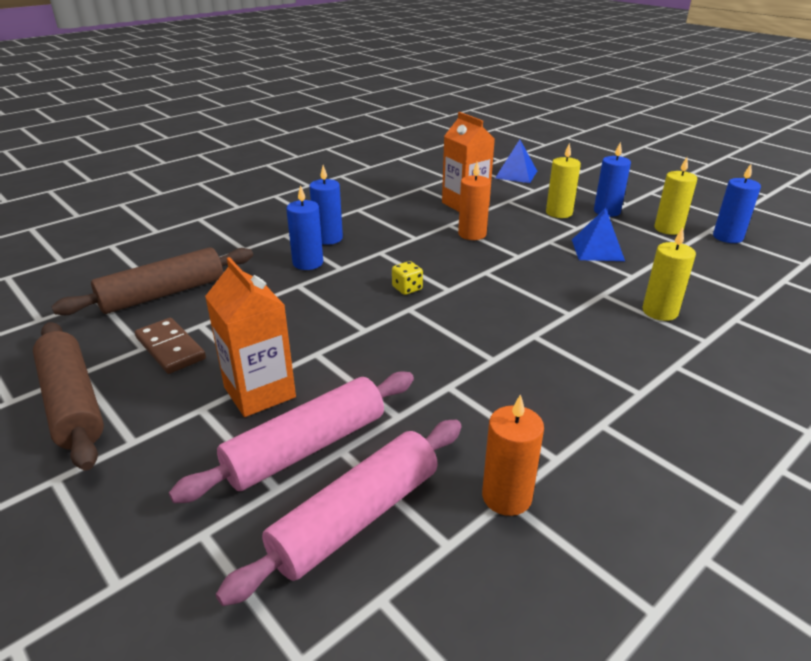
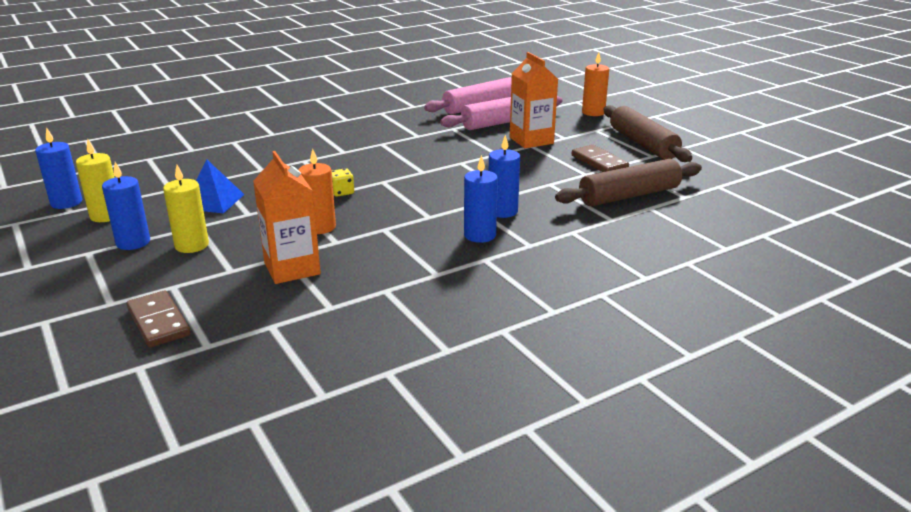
camera: 170 degrees left, 5 degrees down
(407, 288) = (417, 184): yellow dice -> yellow dice (342, 192)
(506, 496) = (413, 106): orange candle -> orange candle (593, 112)
(516, 174) = (159, 322): blue pyramid -> brown domino
(660, 312) = (237, 156): yellow candle -> none

